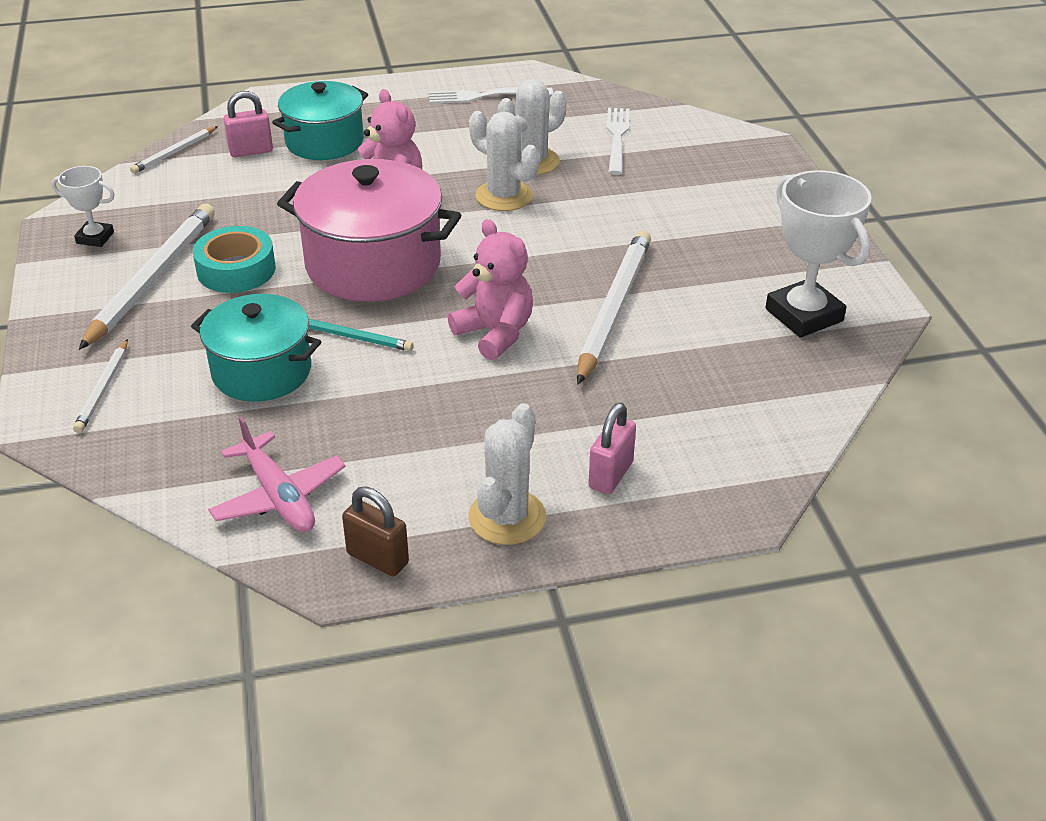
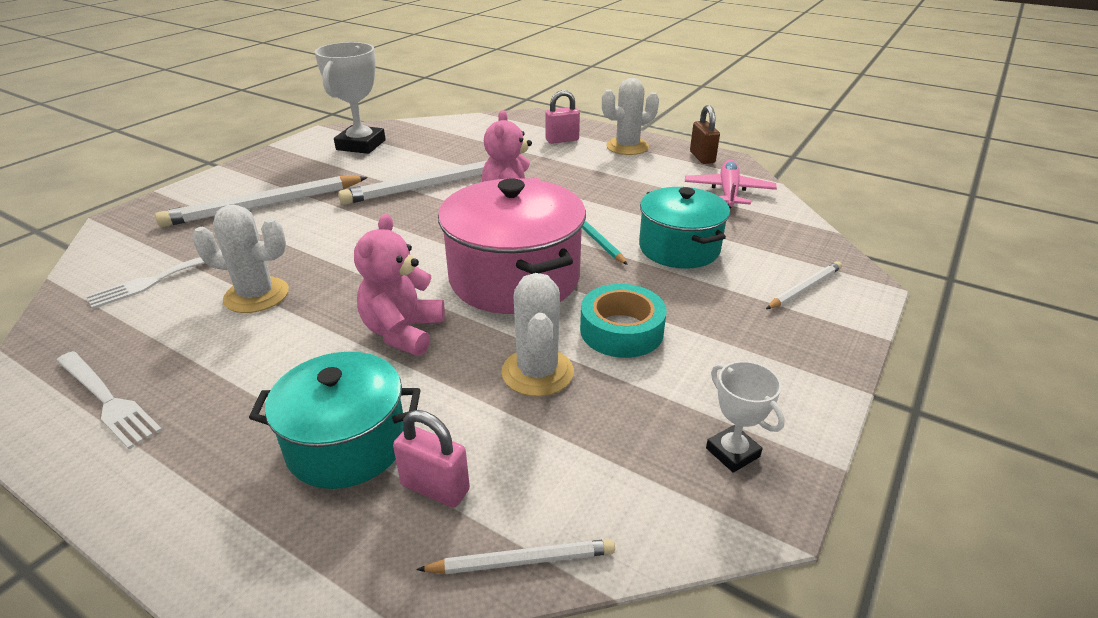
camera: 135 degrees left, 5 degrees down
(153, 278) = (703, 362): white pencil -> white pencil (265, 205)
(504, 196) = (338, 278): white cactus -> white cactus (537, 372)

